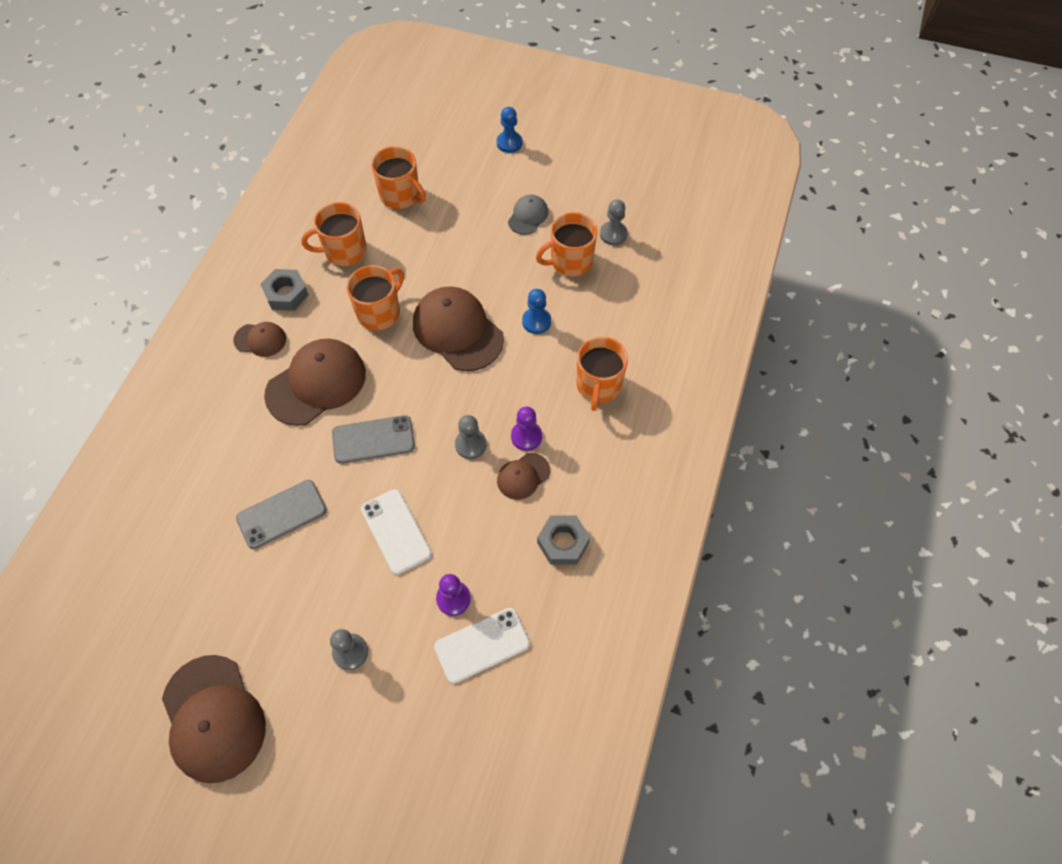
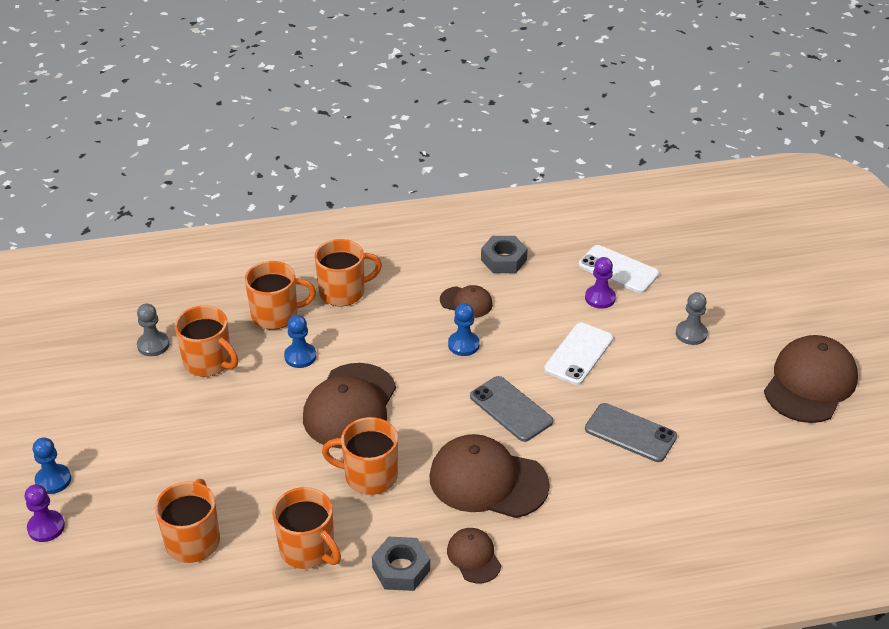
camera: 120 degrees left, 20 degrees down
(470, 445) = (463, 345): grey pawn -> blue pawn
(526, 436) = (428, 315): purple pawn -> purple pawn (46, 527)
(528, 216) = (164, 417): grey cap -> none
(599, 325) = (276, 315): none -> orange mug

